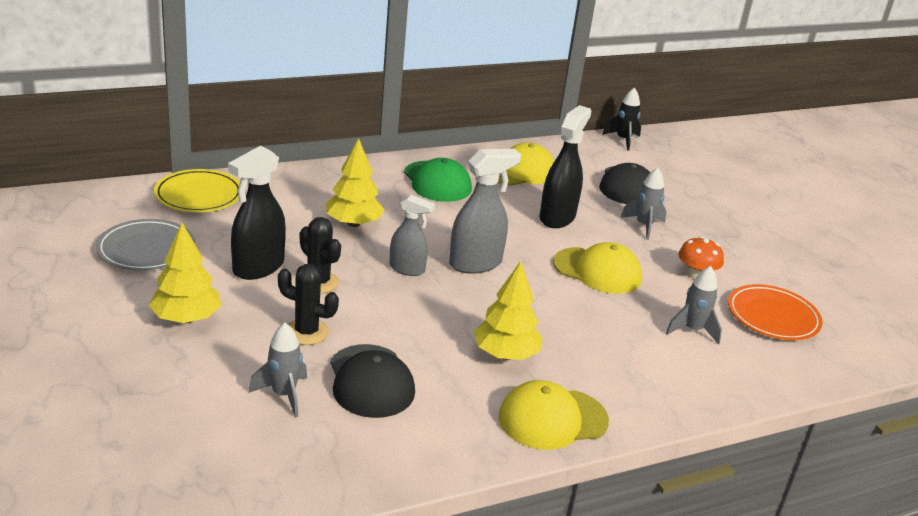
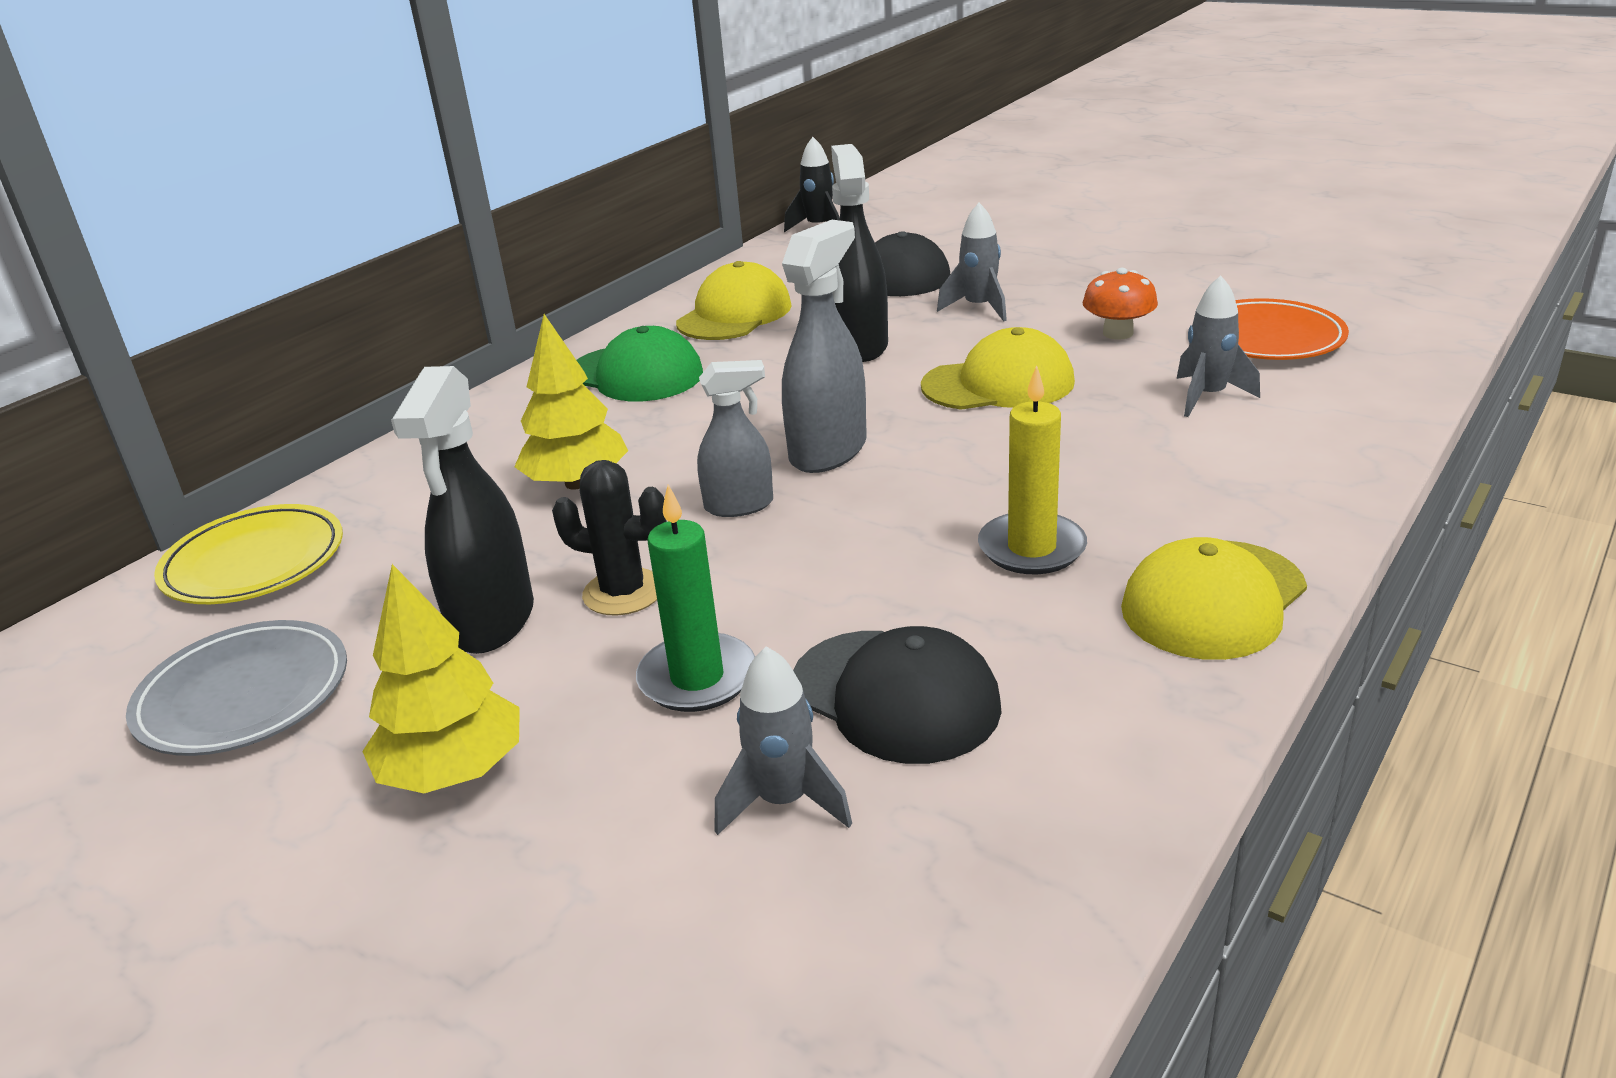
camera: 25 degrees left, 0 degrees up
(306, 332) = (697, 678): black cactus -> green candle
(505, 354) = (1031, 548): yellow tree -> yellow candle

